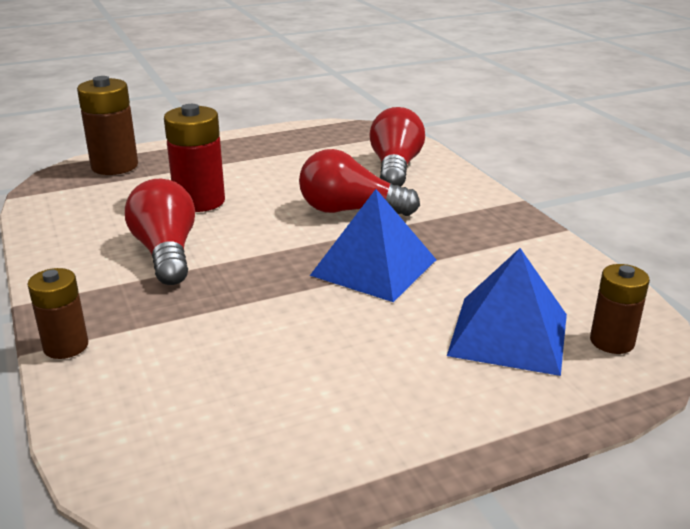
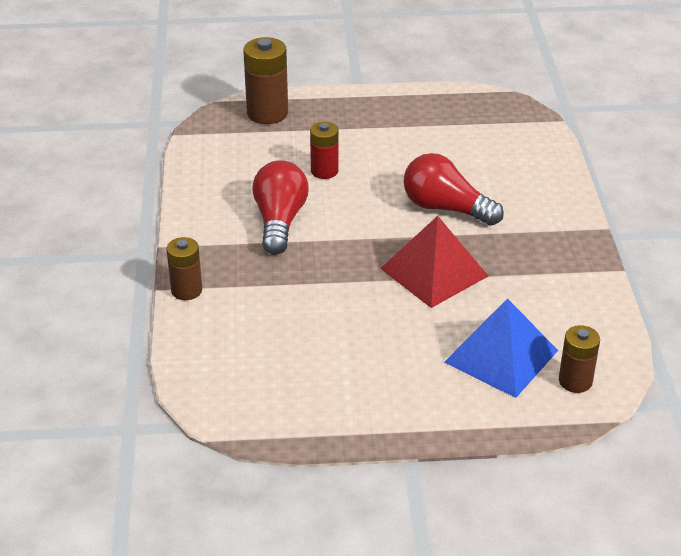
camera: 20 degrees right, 10 degrees up
(199, 201) = (324, 171): red battery -> red battery, size x0.63
(374, 267) = (434, 272): blue pyramid -> red pyramid
(395, 167) = (513, 165): red light bulb -> none

